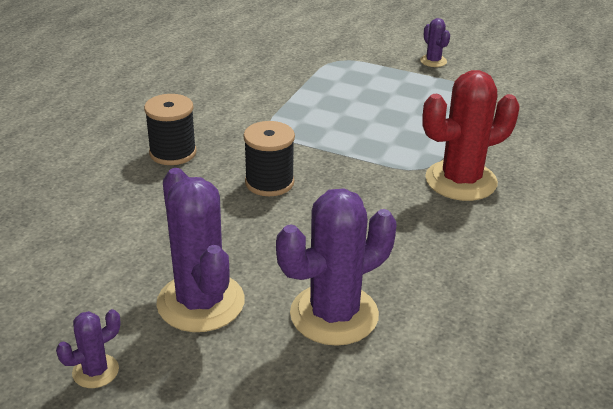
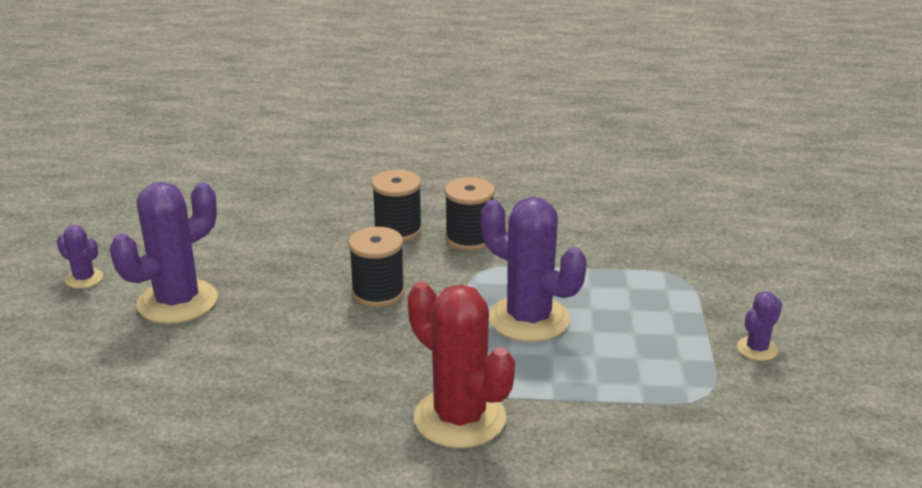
camera: 70 degrees right, 5 degrees down
(217, 123) = (469, 238): none -> black spool
(334, 314) = (180, 375): purple cactus -> purple cactus (529, 319)

